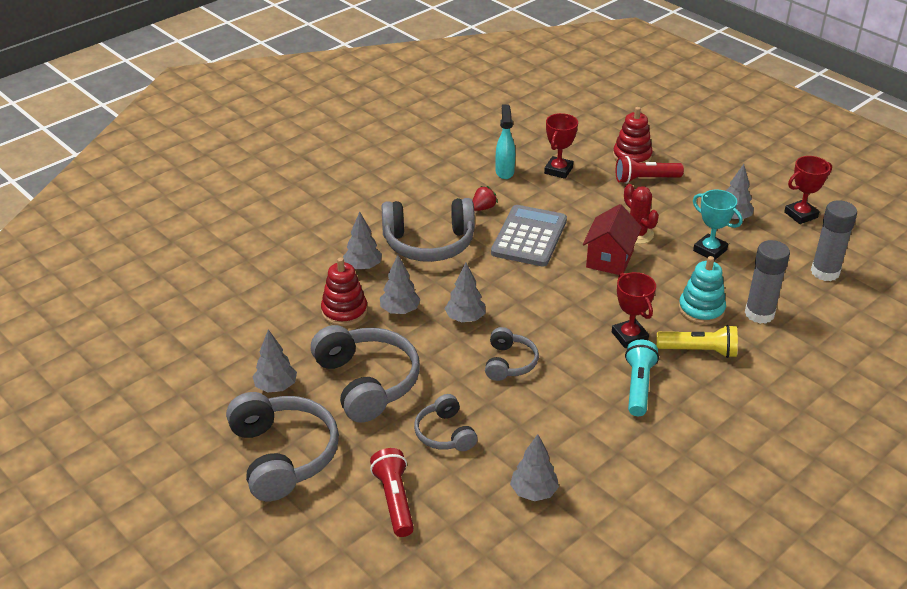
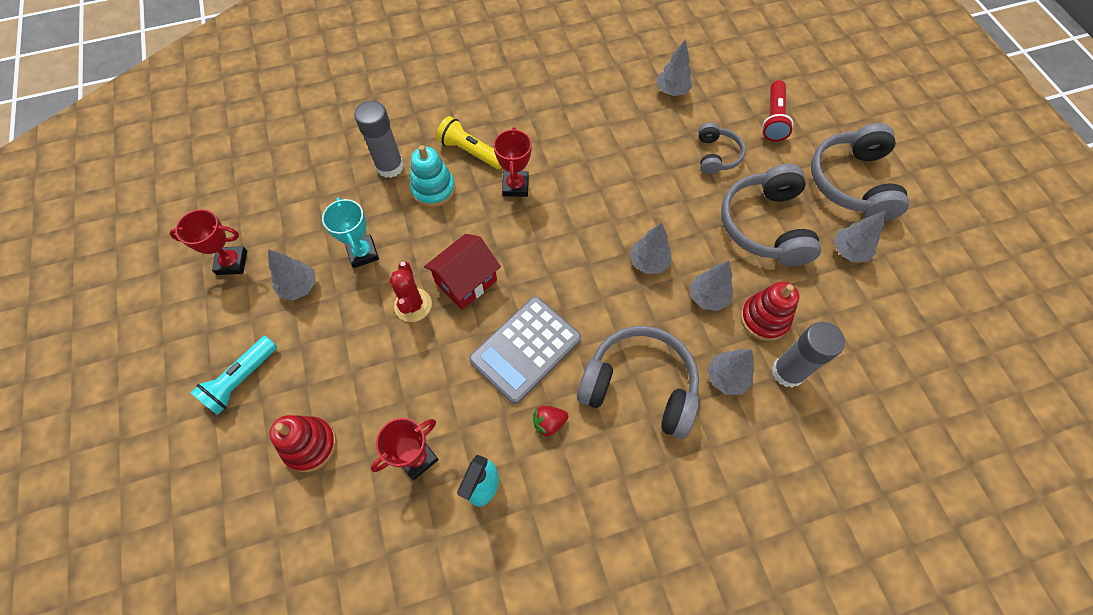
camera: 155 degrees left, 25 degrees up
(509, 363) = (633, 199): grey headphones -> none
(638, 386) = (543, 139): turquoise flashlight -> turquoise flashlight (241, 380)
(645, 179) = (331, 392): red flashlight -> none
(825, 272) = (290, 186): grey glue stick -> grey glue stick (787, 372)

